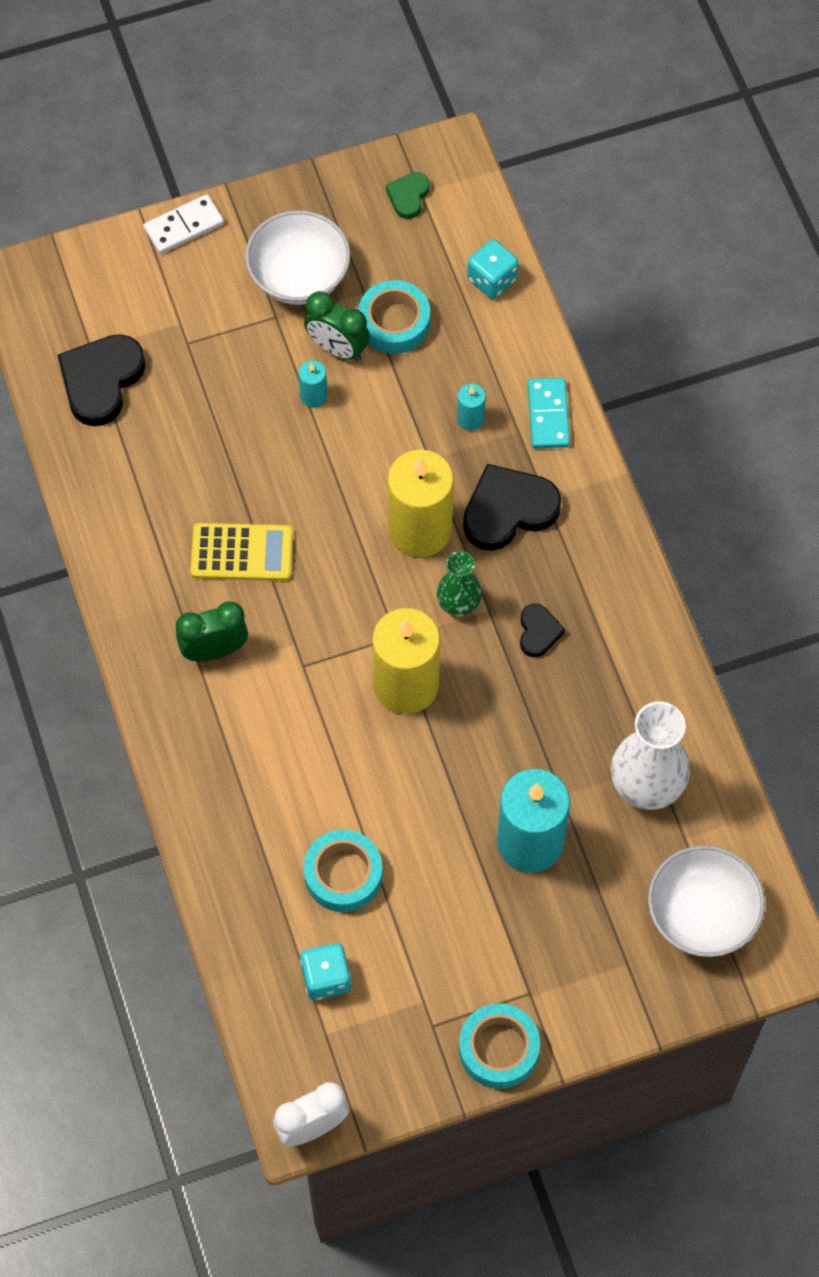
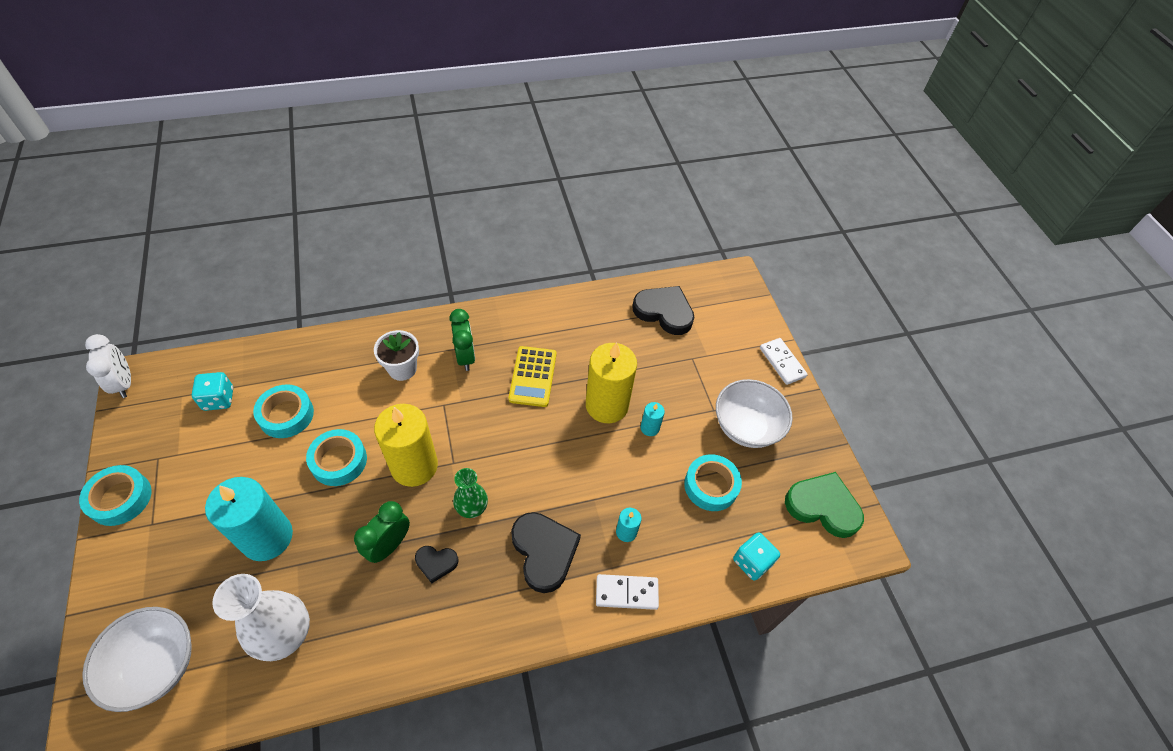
camera: 90 degrees right, 10 degrees down
(245, 734) = (402, 369): none -> white flower pot
(337, 348) = (688, 446): green clock -> green clock (389, 545)
(408, 196) = (823, 506): green heart -> green heart, size x1.90
(409, 783) = (339, 461): none -> turquoise tape
(420, 529) = (536, 487): yellow candle -> yellow candle (607, 405)
(548, 415) = (626, 592): turquoise domino -> white domino

